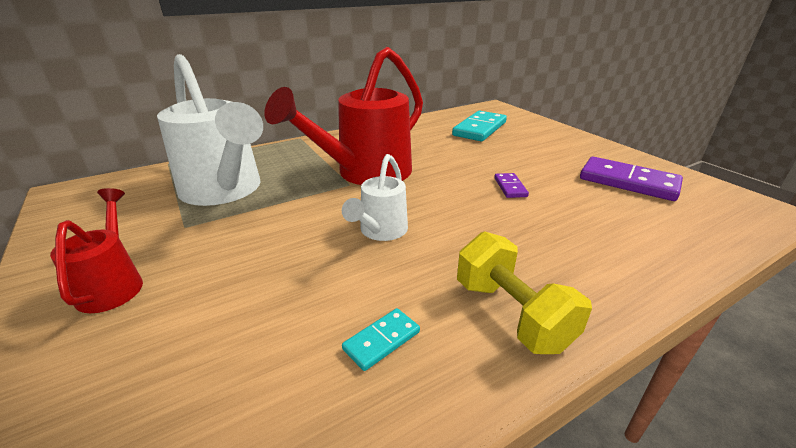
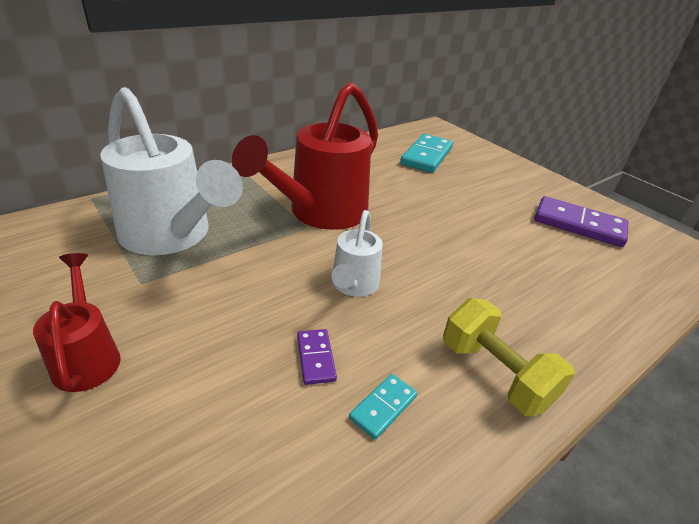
camera: 10 degrees left, 5 degrees up
(510, 187) = (470, 231): purple domino -> purple domino (316, 358)

